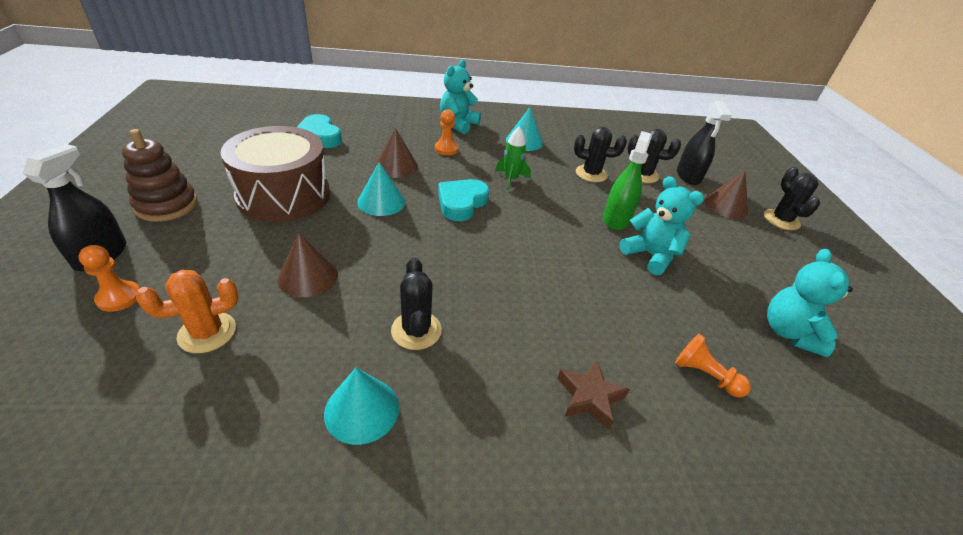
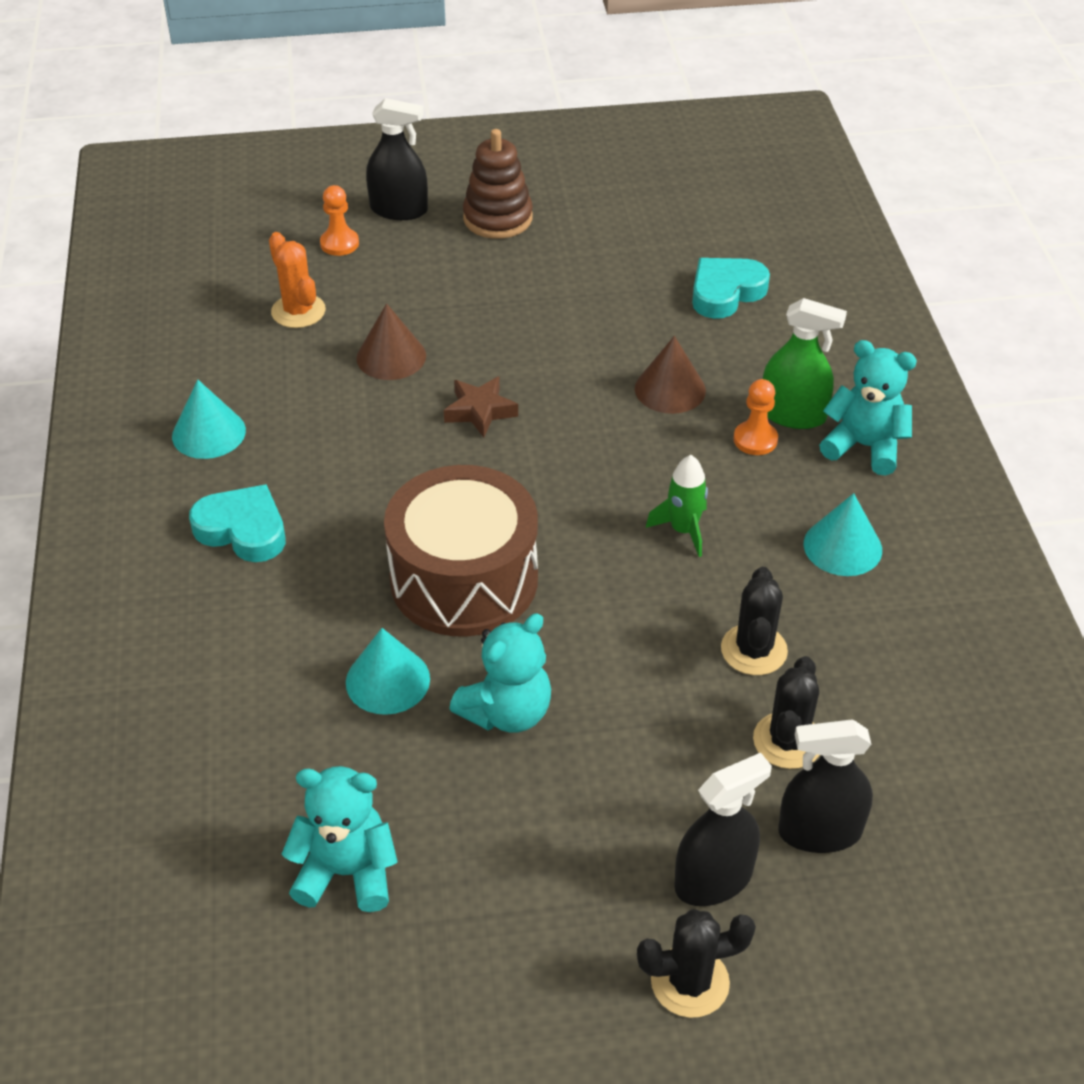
camera: 90 degrees right, 5 degrees up
(284, 195) = (549, 299): brown drum -> brown drum (464, 579)
(381, 202) = (563, 389): turquoise cone -> turquoise cone (387, 680)
(416, 330) = (314, 457): black cactus -> none
(461, 203) = (587, 473): turquoise heart -> turquoise heart (243, 530)
(589, 397) = (224, 611): brown star -> brown star (480, 411)
(616, 219) = (602, 675): green spray bottle -> green spray bottle (793, 414)
(704, 375) = (259, 735): orange pawn -> none
(726, 205) = (713, 879): brown cone -> black spray bottle

